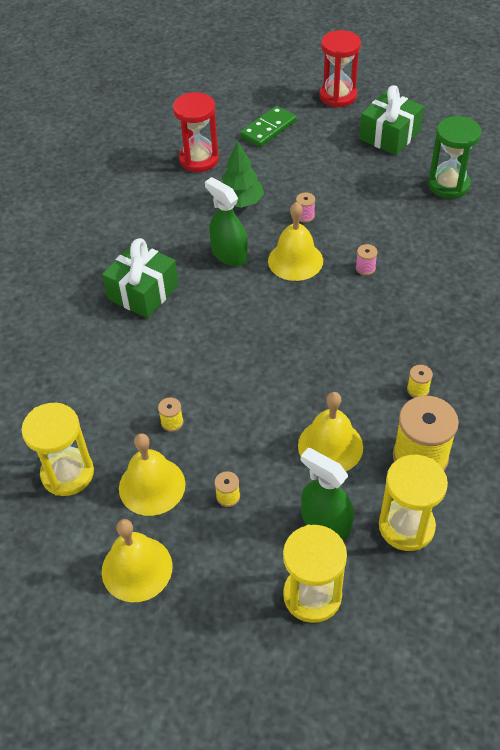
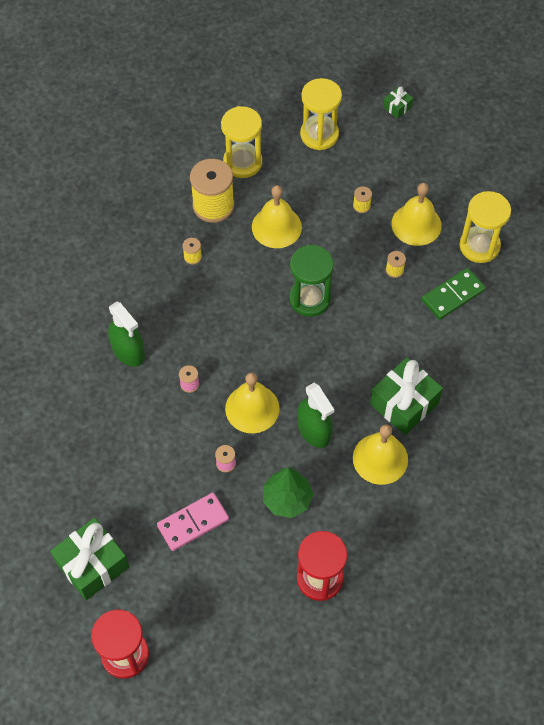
camera: 170 degrees left, 10 degrees up
(137, 568) = (433, 172): yellow bell -> yellow bell (380, 458)
(204, 673) = (397, 107): none -> green gift
(268, 129) = (227, 612): green domino -> green domino (453, 295)
(318, 173) = (193, 523): none -> pink domino
(325, 522) = (297, 175): green spray bottle -> green spray bottle (128, 351)
(448, 185) = (63, 471): green hourglass -> green hourglass (310, 299)

